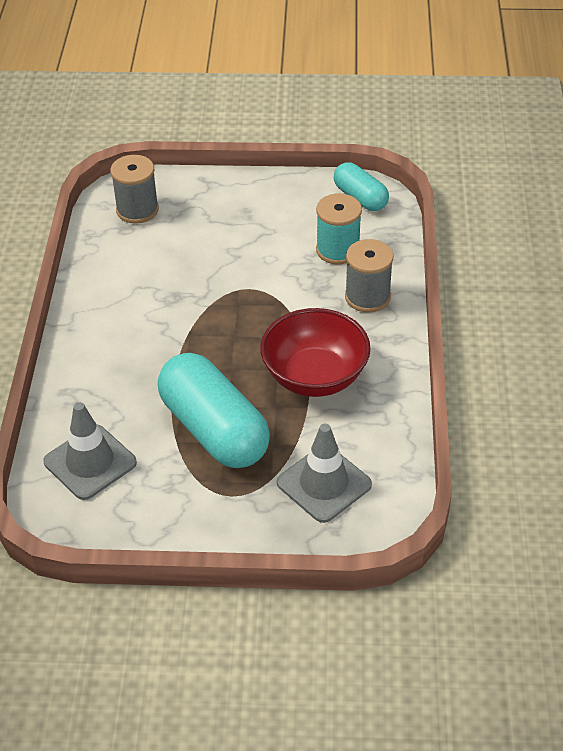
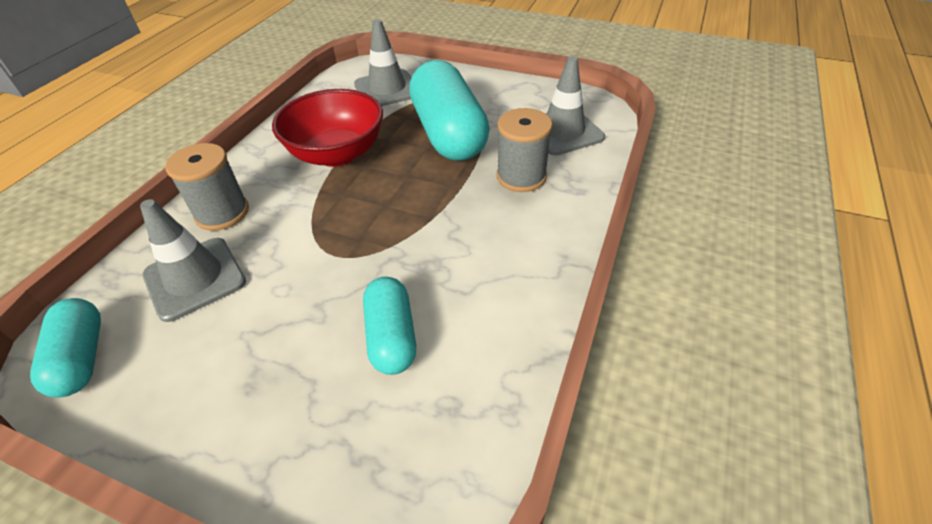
camera: 160 degrees left, 0 degrees up
(137, 210) = (414, 445): grey spool -> grey spool (521, 176)
(176, 251) = (391, 336): none -> turquoise capsule
(338, 250) = (195, 278): turquoise spool -> grey traffic cone

